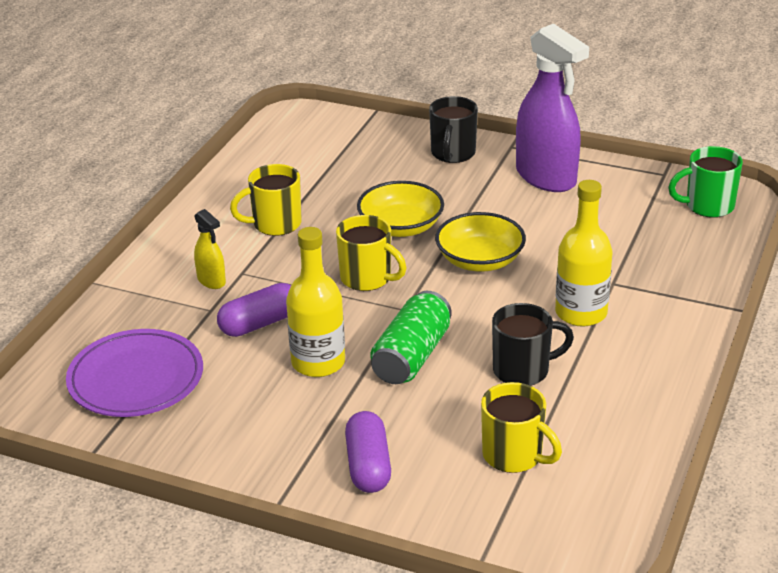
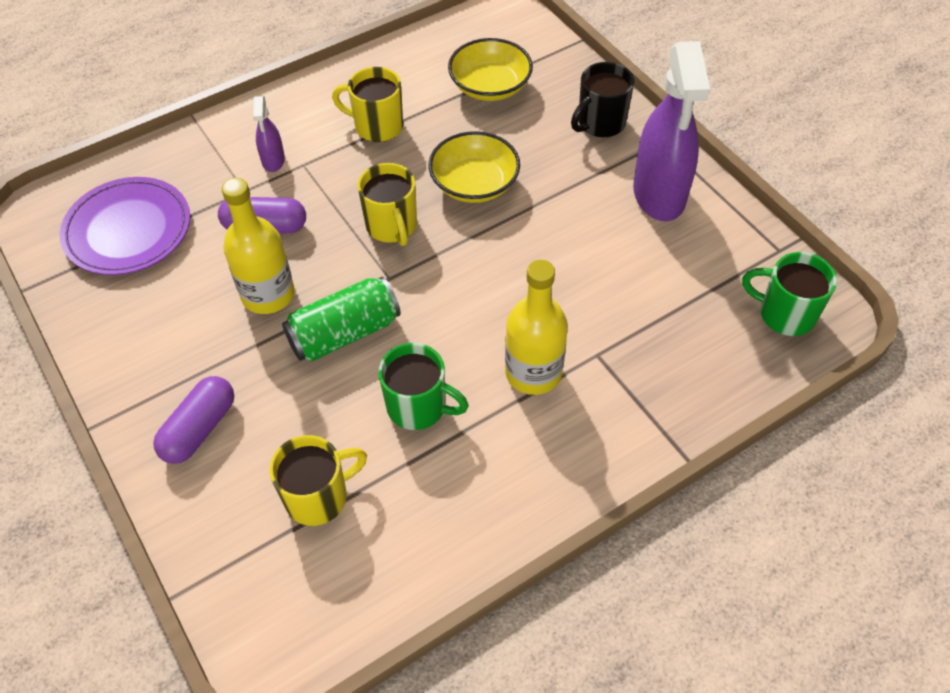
camera: 35 degrees right, 20 degrees up
(211, 281) = (273, 160): yellow spray bottle -> purple spray bottle
(480, 260) = (504, 259): yellow bowl -> yellow bowl (490, 86)
(514, 456) = (318, 497): yellow mug -> yellow mug turned 105 degrees counterclockwise
(523, 370) = (418, 407): black mug -> green mug

